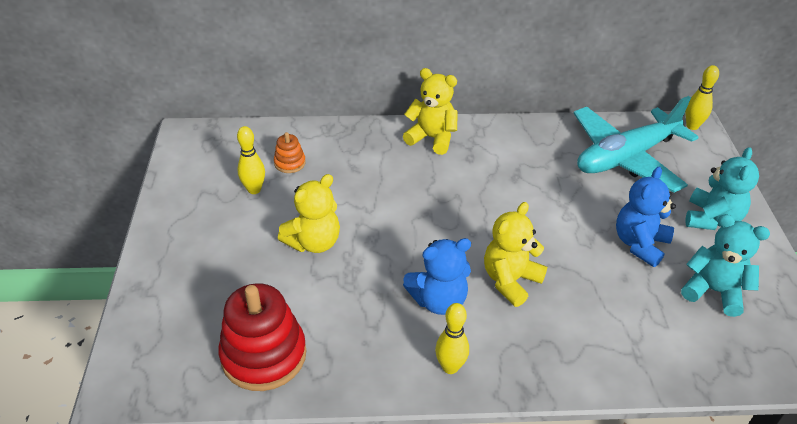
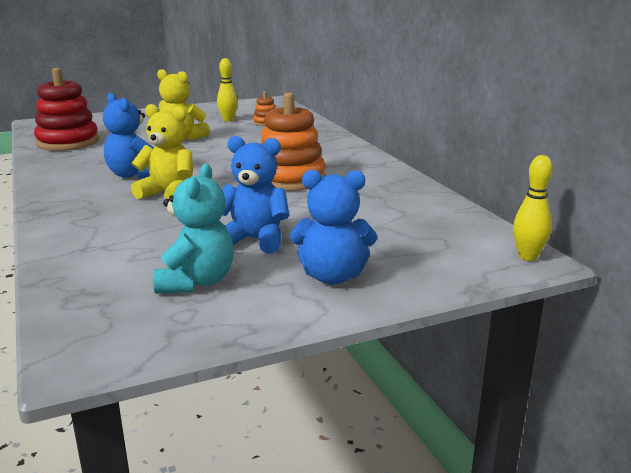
camera: 70 degrees right, 20 degrees down
(432, 138) = (343, 152): yellow teddy bear -> none
(450, 367) = (62, 185): yellow bowling pin -> none
(499, 191) = (290, 179): none -> orange stacking toy
(626, 157) = (406, 224): turquoise plane -> none
(711, 219) = (332, 276): turquoise teddy bear -> blue teddy bear

